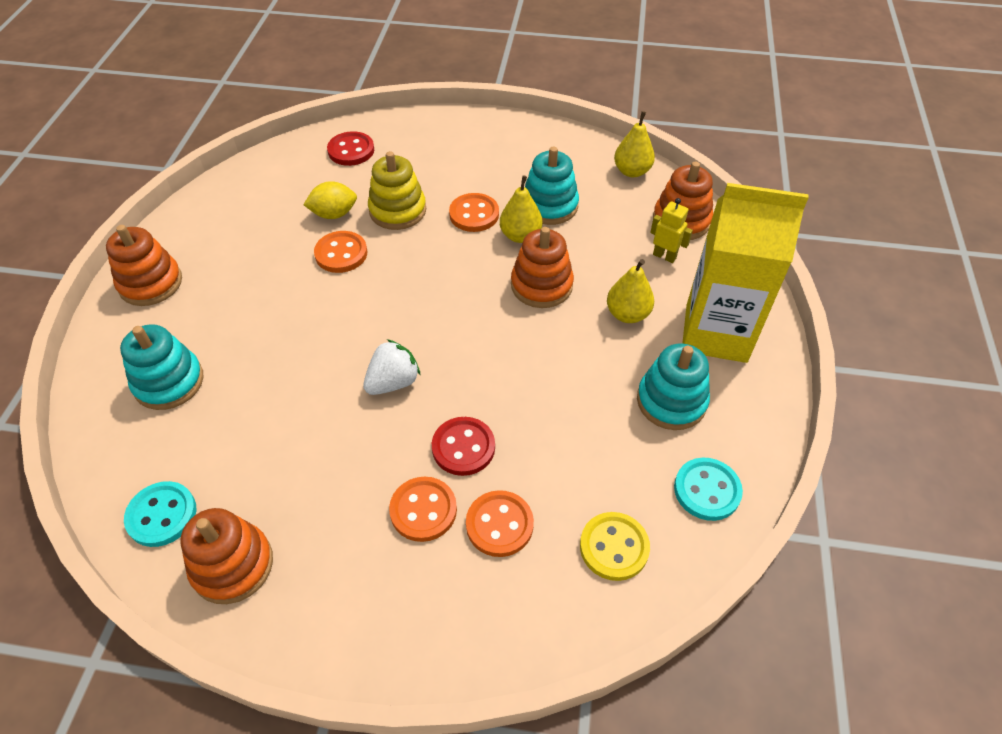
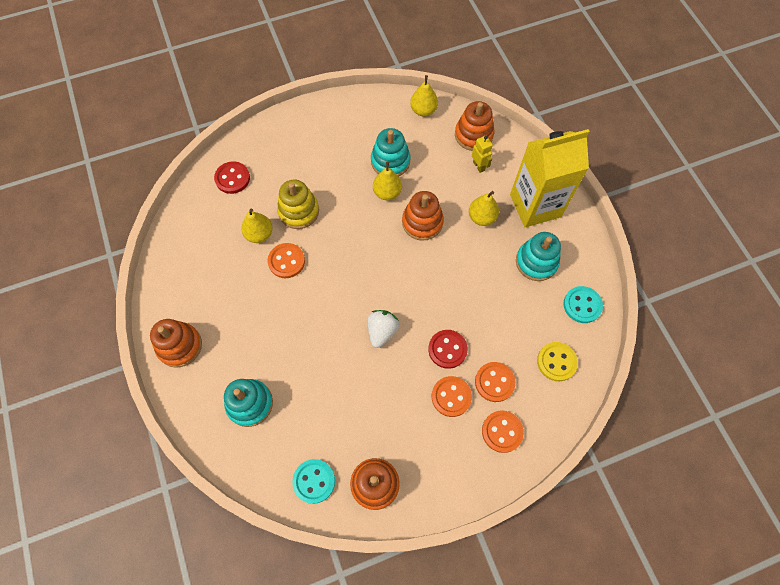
camera: 30 degrees left, 15 degrees up
(334, 214) = (259, 234): yellow lemon -> yellow pear
(474, 214) = (348, 190): orange button -> orange button (502, 431)
(664, 256) = (479, 166): yellow robot -> yellow robot turned 60 degrees clockwise

